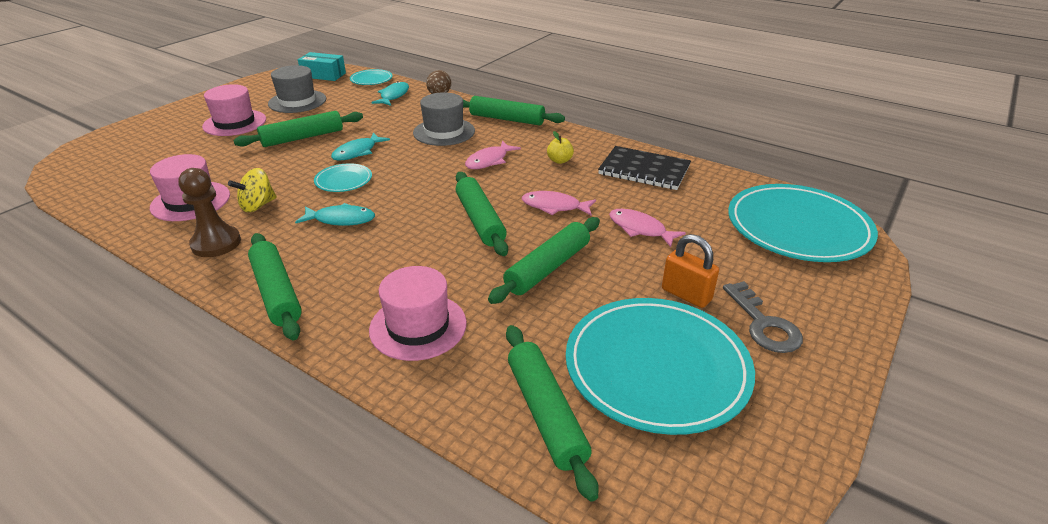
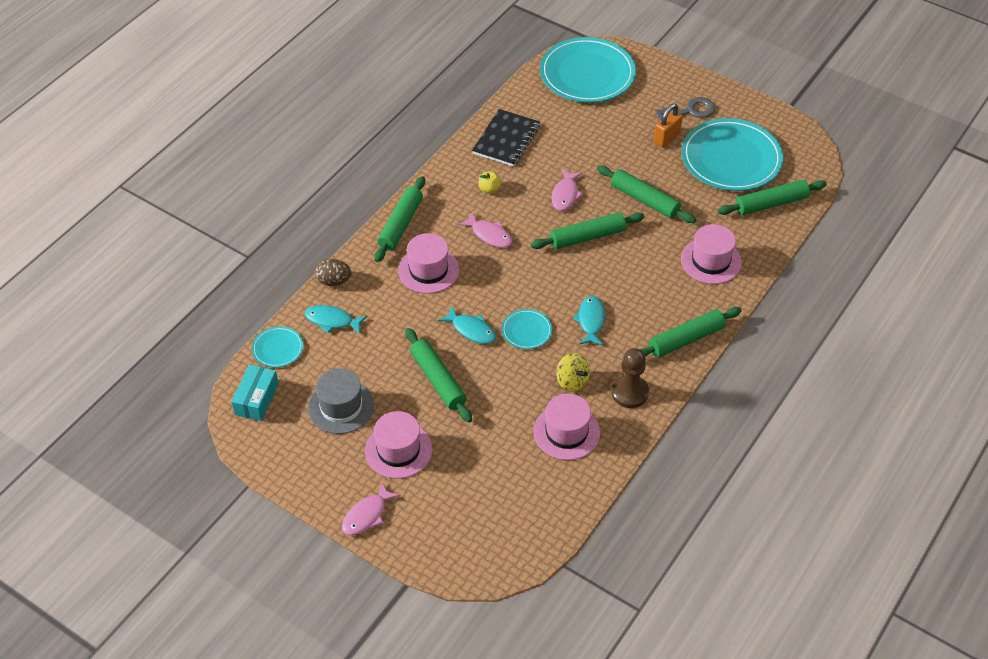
camera: 90 degrees left, 15 degrees up
(444, 132) = (428, 270): grey hat -> pink hat
(640, 229) = (594, 151): pink fish -> pink fish (367, 515)

